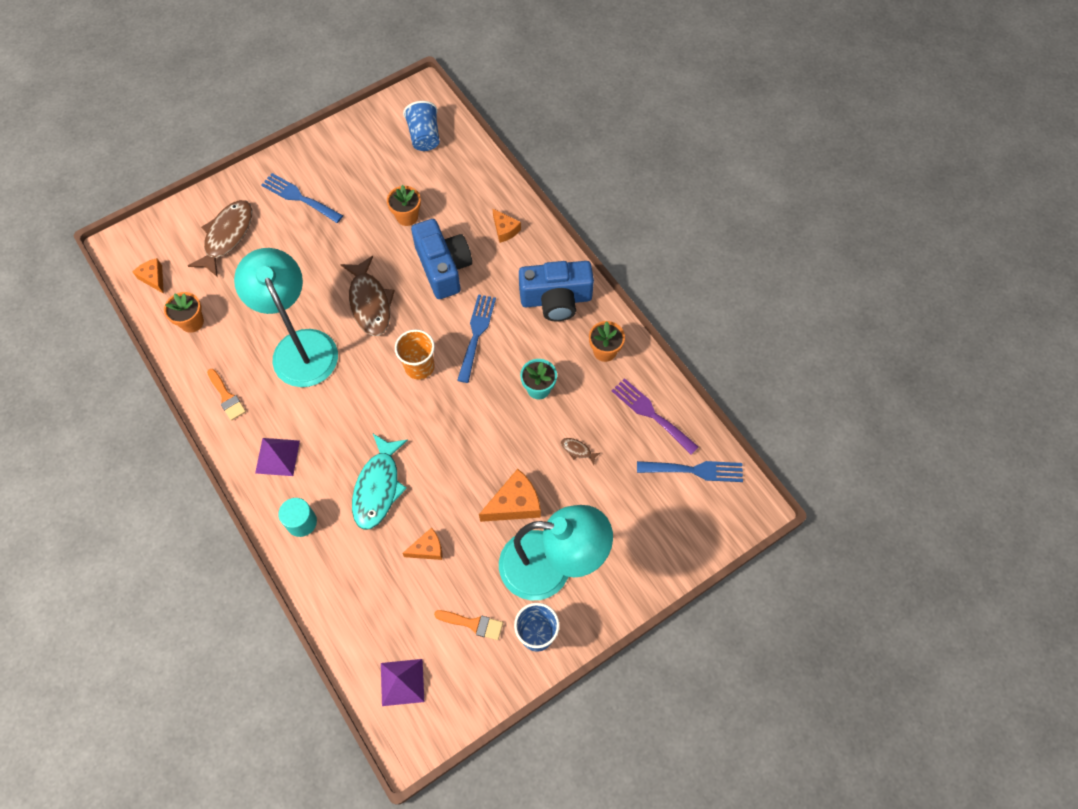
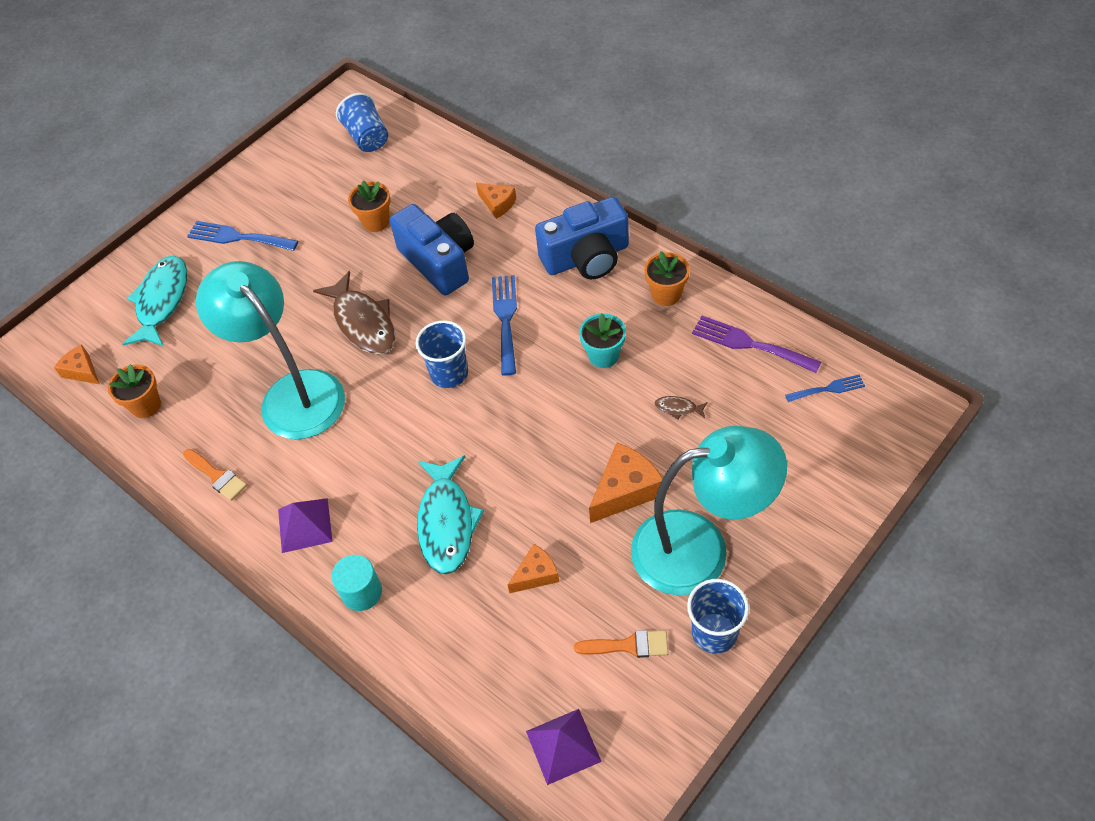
camera: 10 degrees left, 10 degrees down
(227, 236) = (162, 301): brown fish -> turquoise fish
(419, 366) = (449, 373): orange cup -> blue cup
(695, 470) = (828, 389): blue fork -> blue fork, size x0.59

